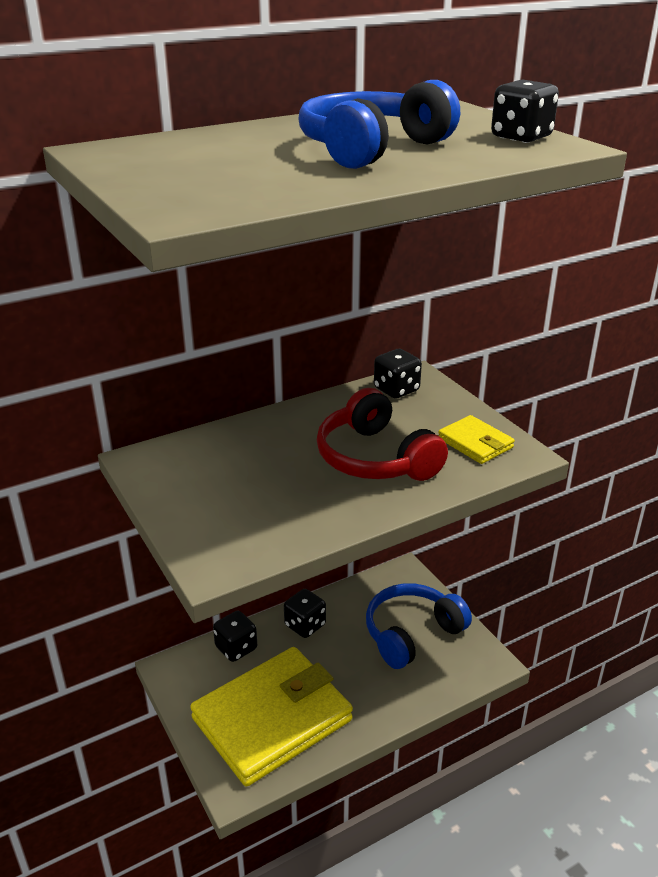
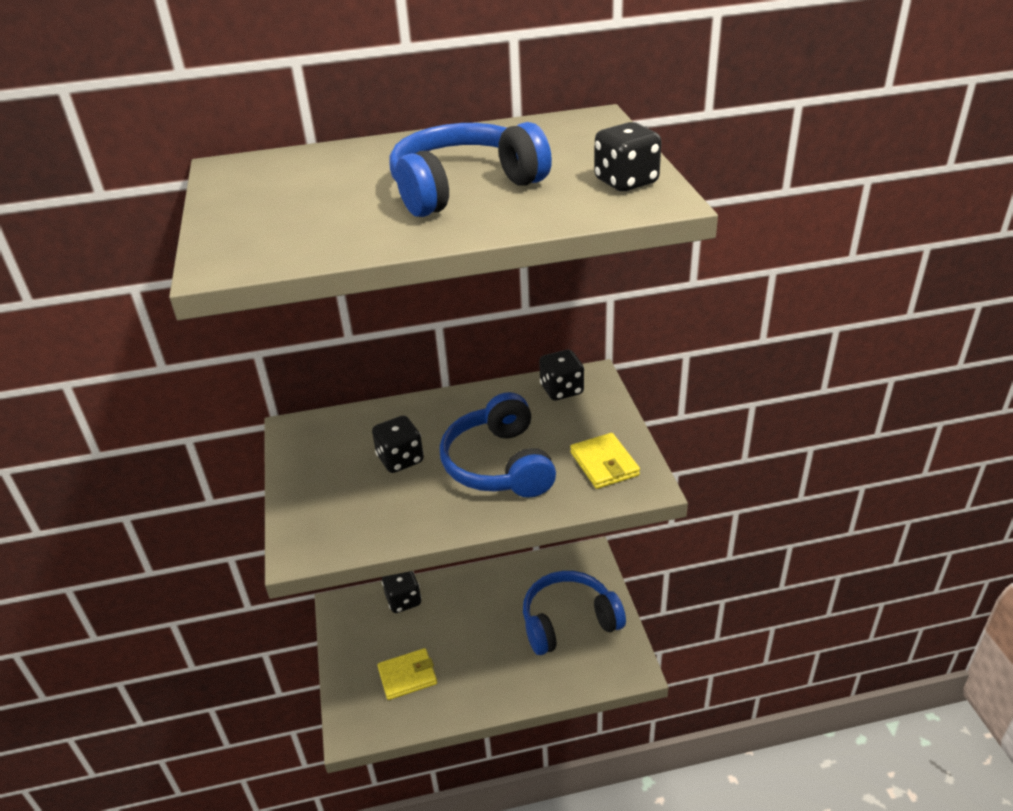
camera: 20 degrees right, 5 degrees up
(272, 719) = (407, 676): yellow wallet -> yellow wallet, size x0.43
(305, 625) = (473, 591): black dice -> black dice (400, 459)
(375, 458) = (499, 464): red headphones -> blue headphones

